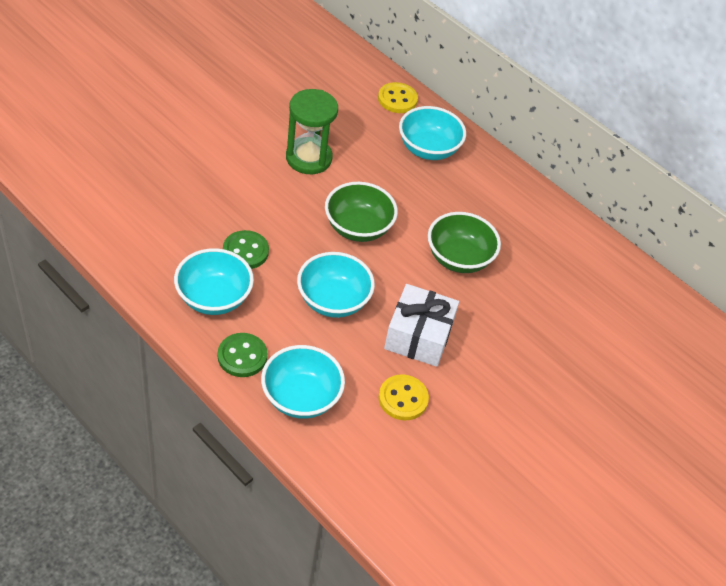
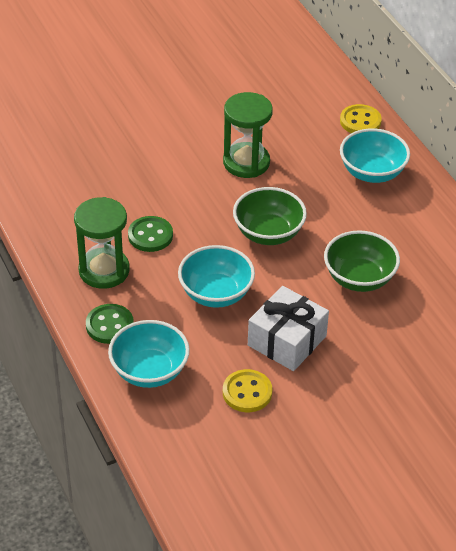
camera: 25 degrees right, 5 degrees down
(214, 298) = (104, 270): turquoise bowl -> green hourglass

